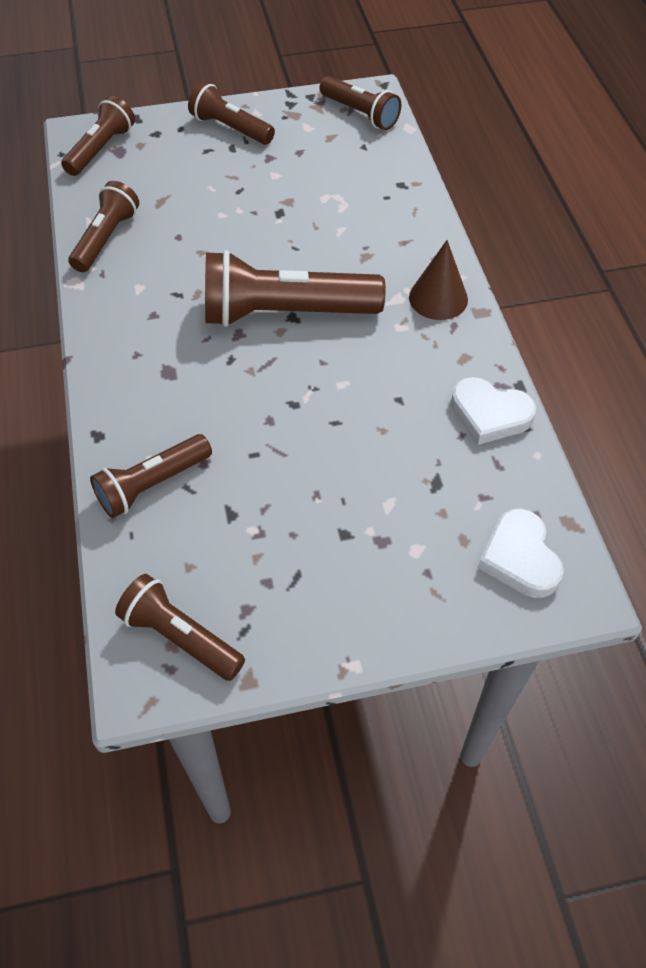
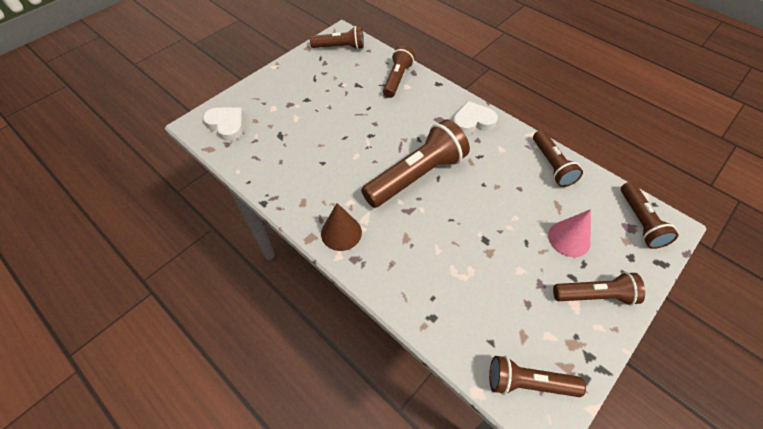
camera: 145 degrees right, 0 degrees up
(192, 172) = (569, 238): none -> pink cone
(489, 414) = (271, 178): white heart -> white heart (473, 121)

